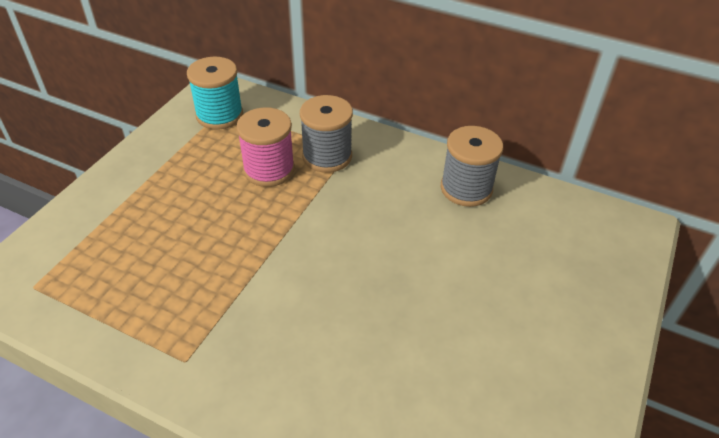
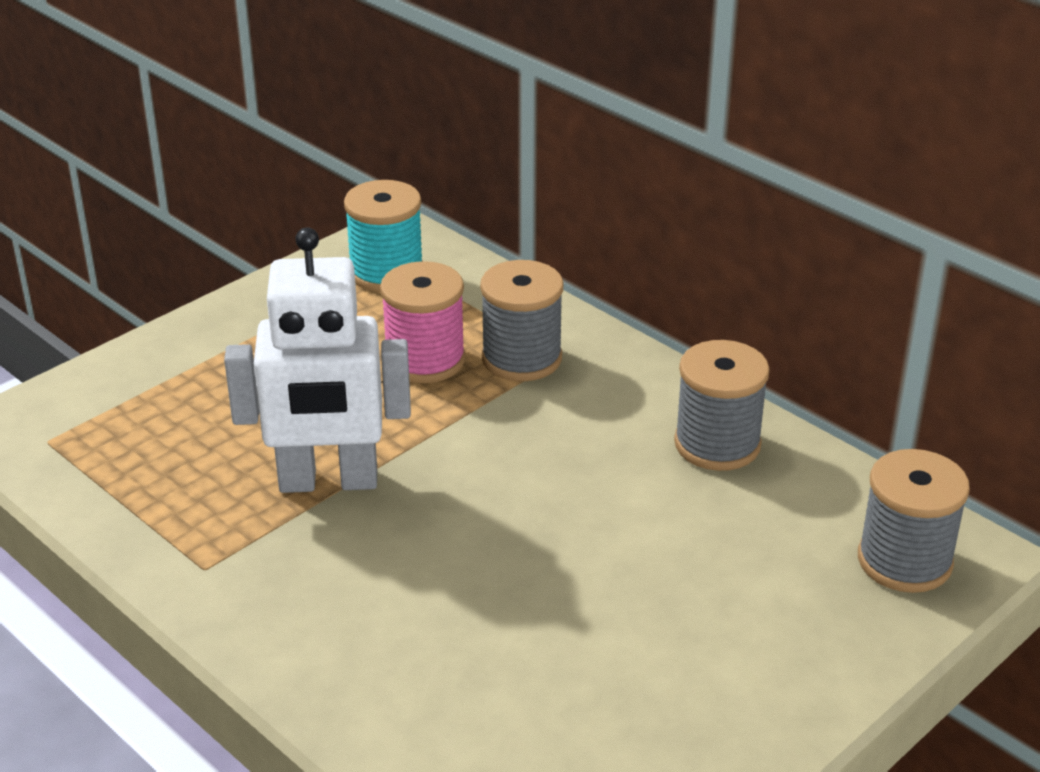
camera: 20 degrees right, 10 degrees down
(244, 271) = (328, 482): none -> white robot
(606, 241) = (904, 561): none -> grey spool

